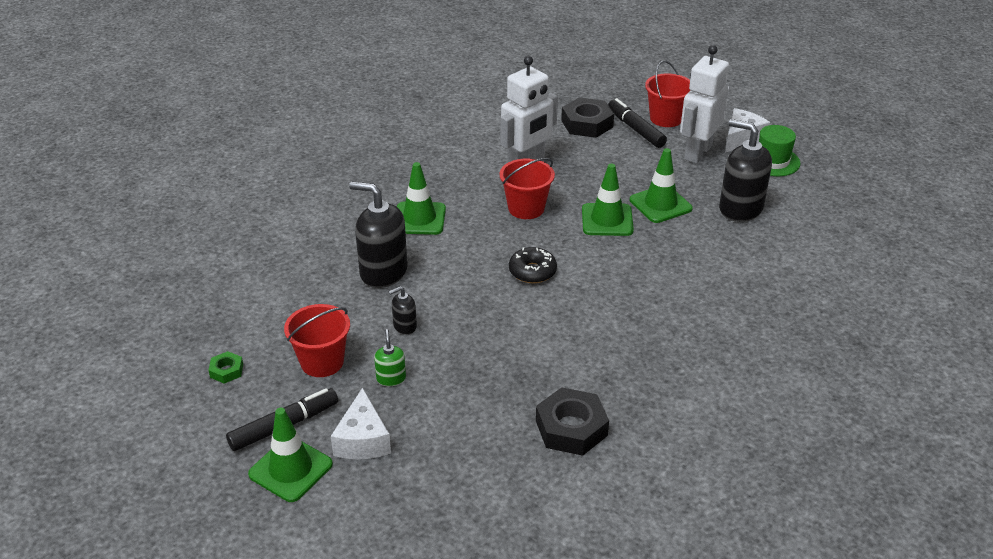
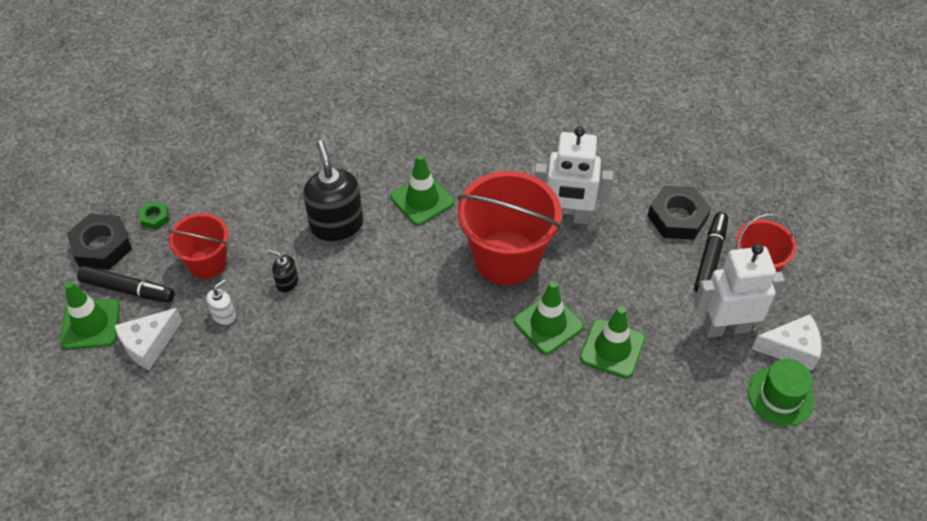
camera: 50 degrees right, 15 degrees up
(391, 378) = (224, 315): green soap dispenser -> white soap dispenser
(526, 208) = (506, 258): red bucket -> red bucket, size x1.73
(532, 271) = (427, 317): black donut -> none
(571, 428) = (263, 466): black nut -> black nut (102, 246)
(740, 208) = (671, 414): black soap dispenser -> none

